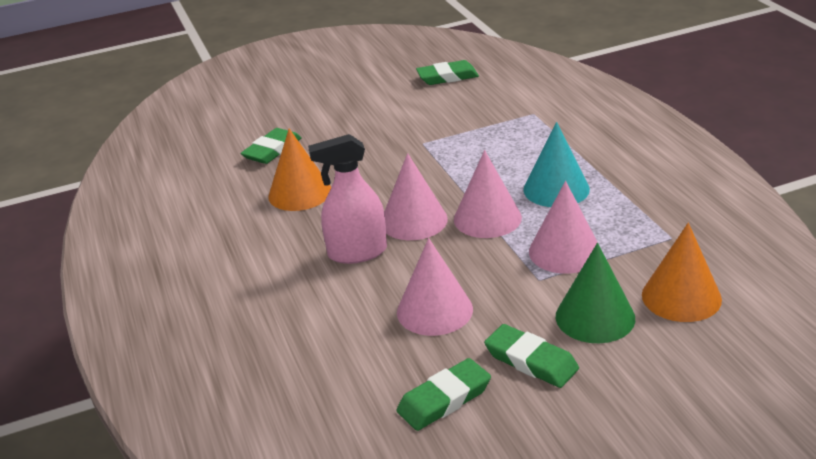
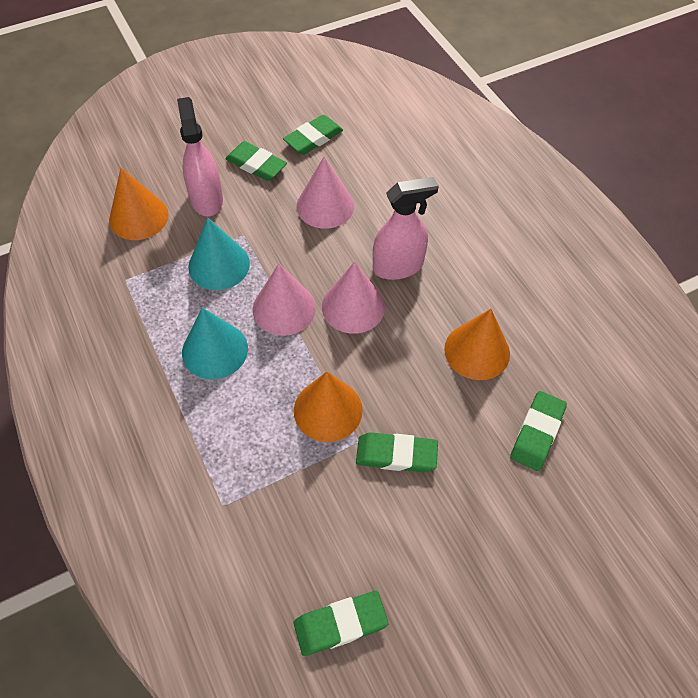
camera: 170 degrees right, 25 degrees up
(393, 138) = (396, 455): none -> green eraser
(447, 157) = (328, 410): none -> orange cone
(564, 251) = (219, 265): pink cone -> turquoise cone
(595, 317) = (206, 199): green cone -> pink spray bottle

